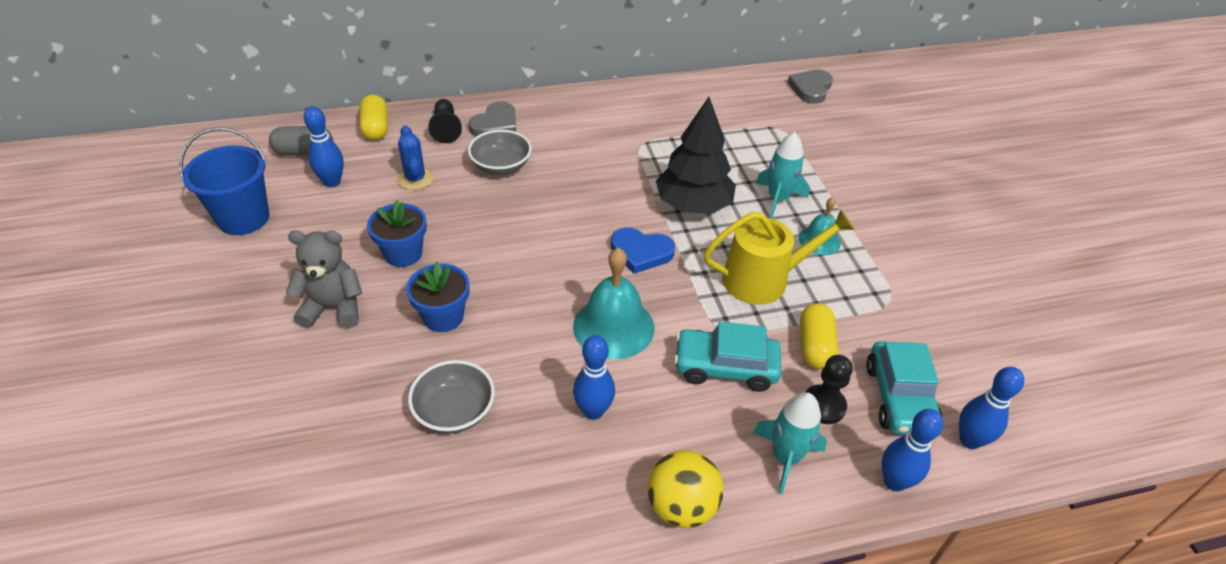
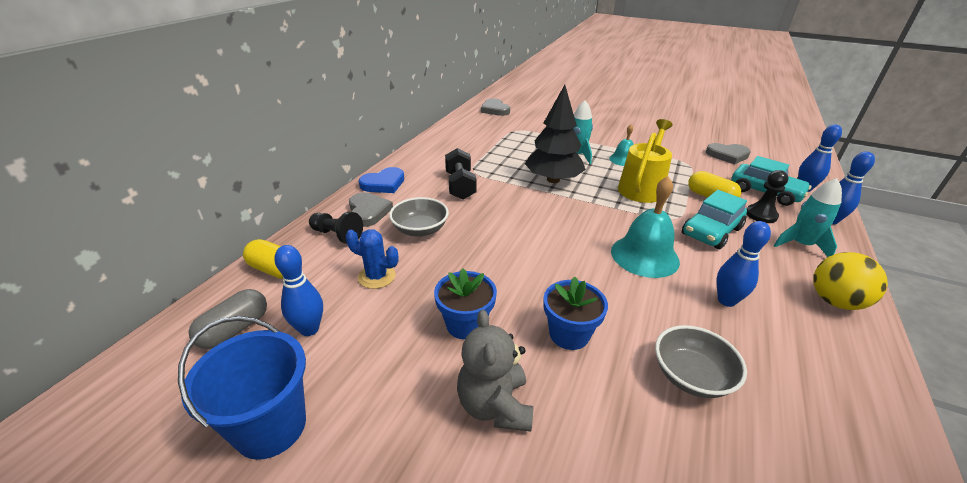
camera: 50 degrees left, 10 degrees down
(333, 308) = (495, 405): grey teddy bear -> grey teddy bear turned 45 degrees counterclockwise
(601, 151) = (460, 186): none -> black dumbbell
(641, 252) = (579, 215): blue heart -> blue heart (383, 183)
(975, 334) = (727, 155): none -> grey heart

